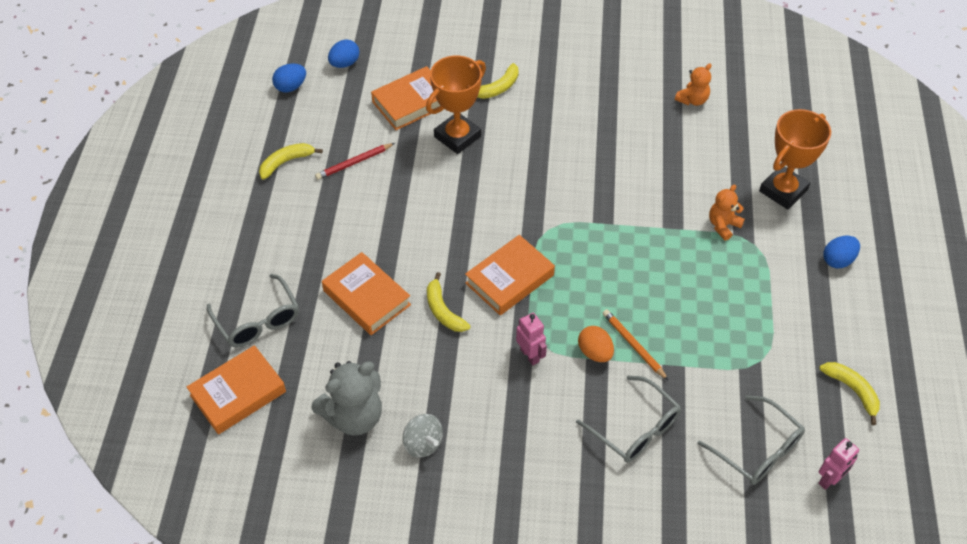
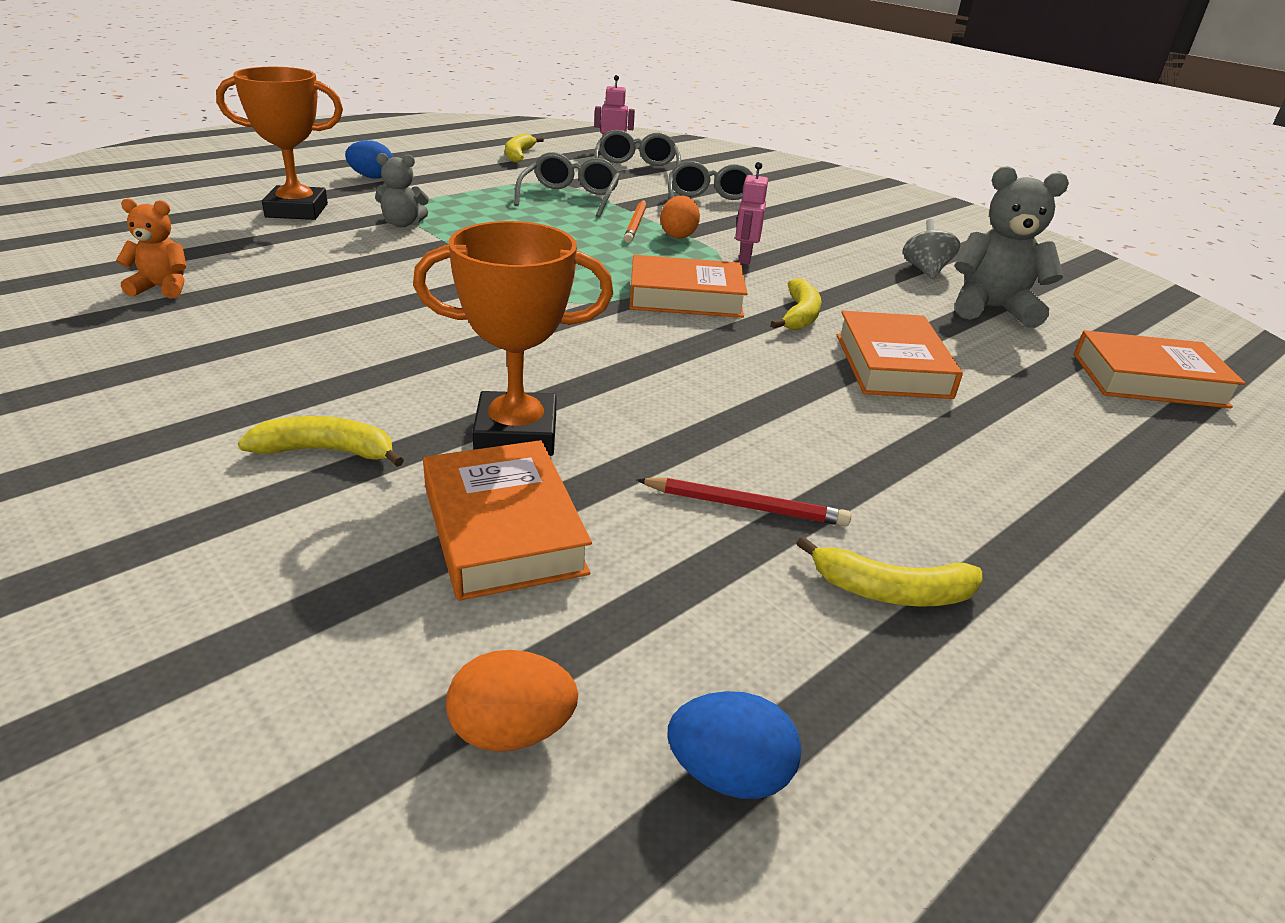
camera: 140 degrees left, 20 degrees down
(258, 321) = (1086, 421): grey glasses -> grey glasses (570, 198)
(344, 63) = (511, 731): blue egg -> orange egg
(411, 103) = (503, 529): orange book -> orange book turned 60 degrees clockwise
(723, 225) = (402, 224): orange teddy bear -> grey teddy bear

